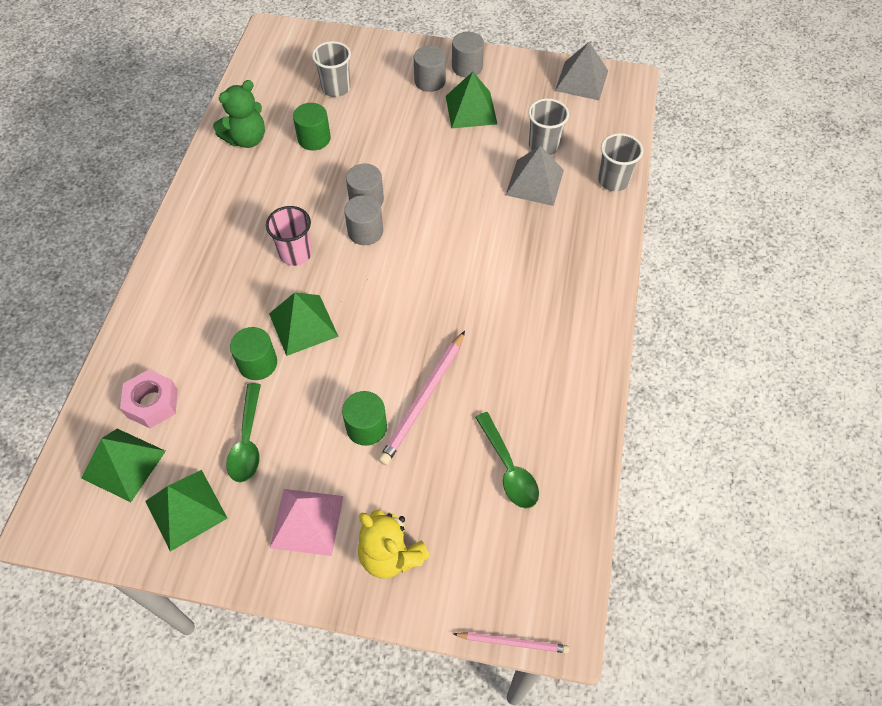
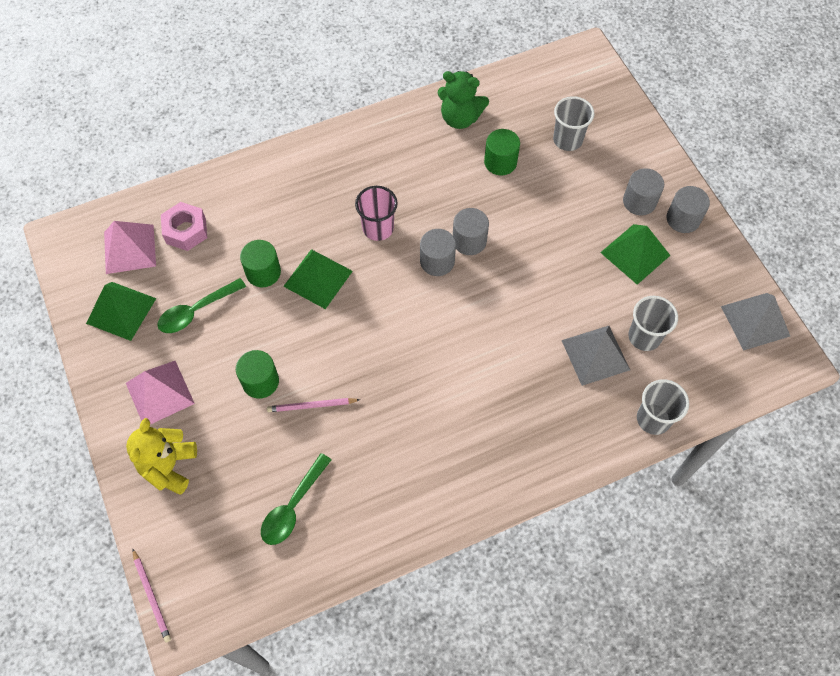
camera: 55 degrees right, 5 degrees up
(123, 464) = (130, 249): green pyramid -> pink pyramid
(423, 399) = (311, 406): pink pencil -> pink pencil, size x0.59

